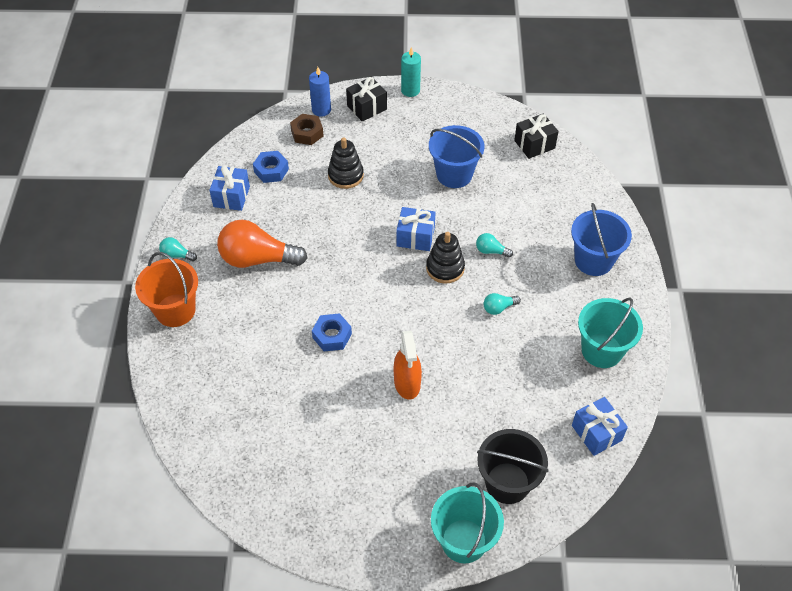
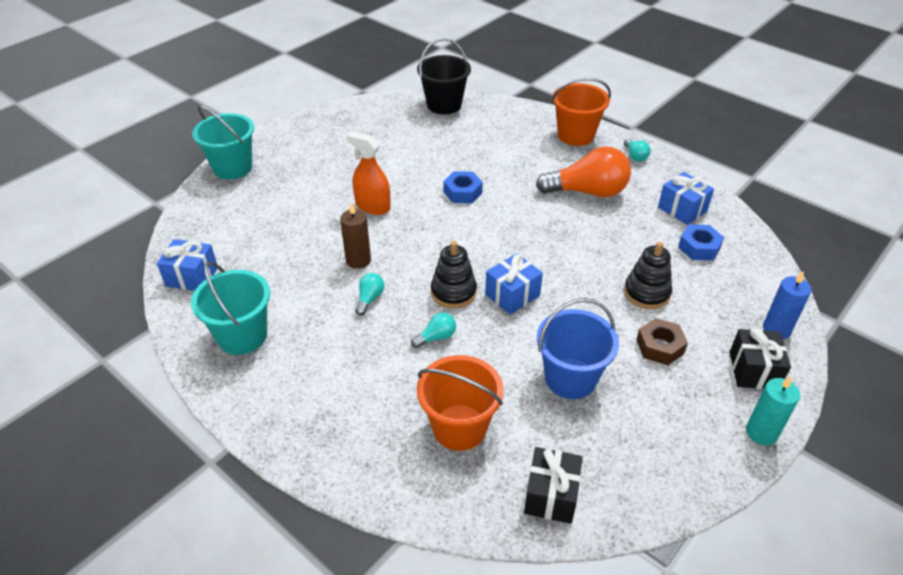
camera: 130 degrees right, 10 degrees down
(177, 255) = (635, 156): turquoise light bulb -> turquoise light bulb turned 105 degrees clockwise
(257, 259) = (588, 192): orange light bulb -> orange light bulb turned 45 degrees clockwise
(307, 133) = (740, 298): brown nut -> brown nut (660, 346)
(472, 343) = (358, 260): none -> brown candle
(507, 483) = (233, 207): black bucket -> black bucket (444, 105)
(538, 200) = (459, 427): none -> orange bucket
(593, 260) = (331, 411): blue bucket -> none

